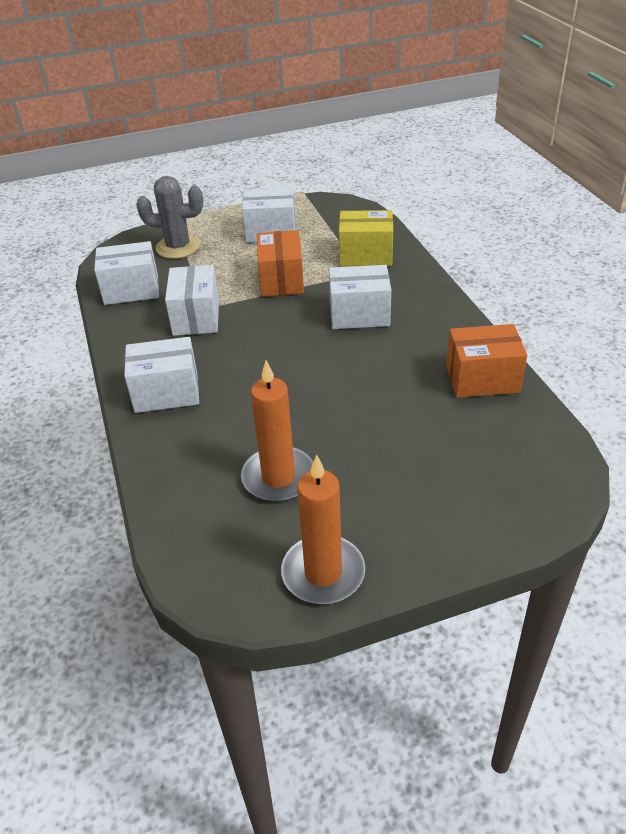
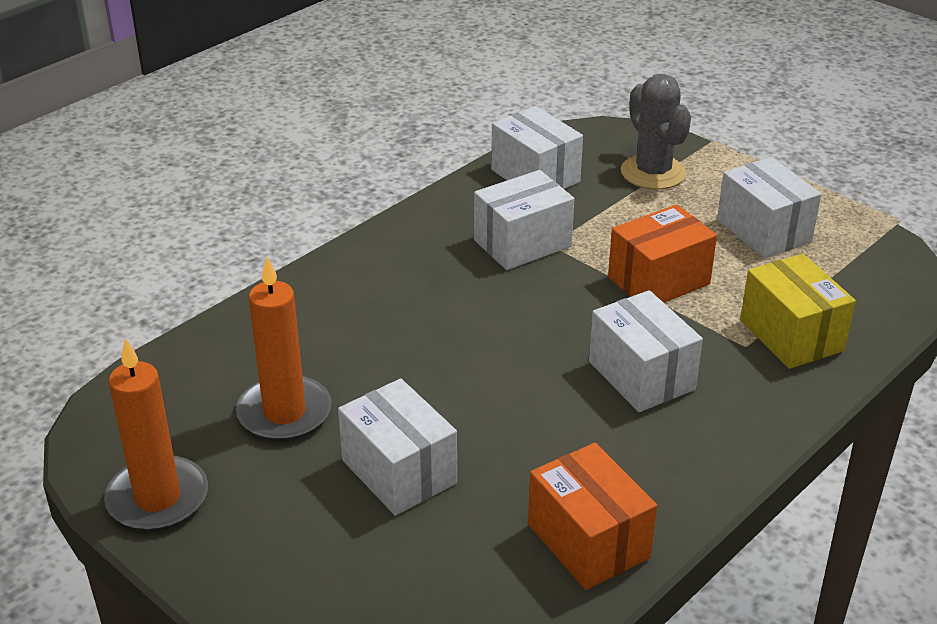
camera: 60 degrees right, 5 degrees down
(166, 393) = (371, 276): white box -> white box (399, 472)

